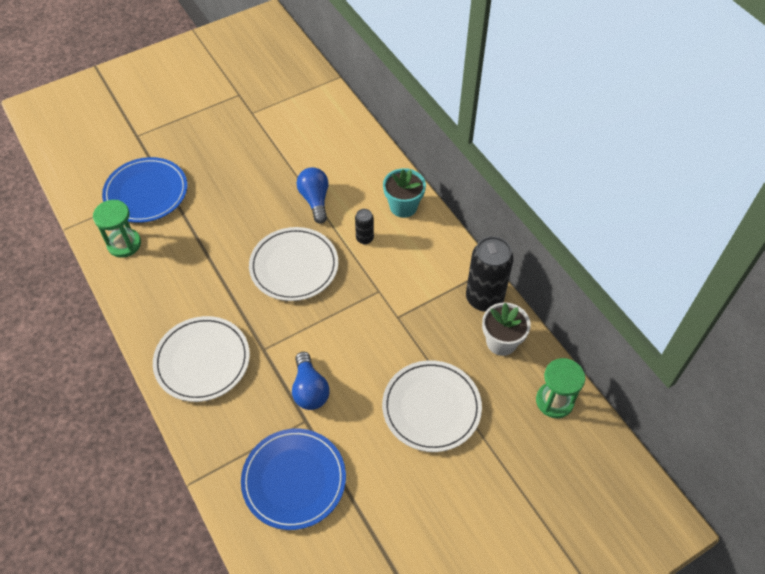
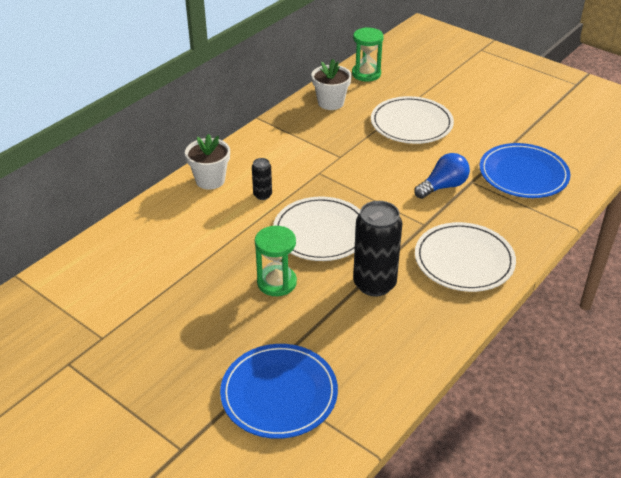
camera: 110 degrees left, 15 degrees down
(124, 244) = (367, 381): green hourglass -> green hourglass (276, 282)
(315, 200) = (227, 241): blue light bulb -> none
(403, 206) = (210, 180): turquoise flower pot -> white flower pot
(484, 298) = (293, 117): black can -> black can (374, 284)

